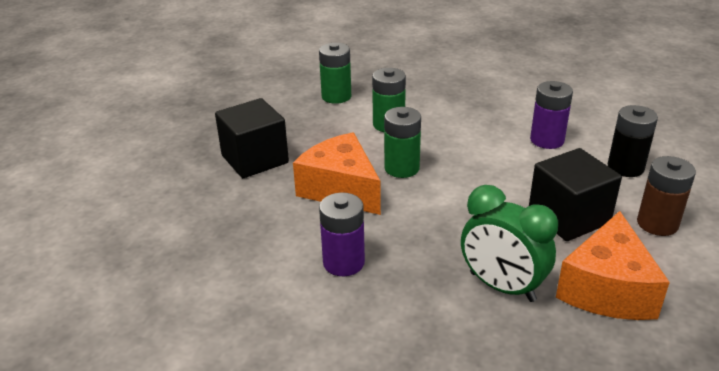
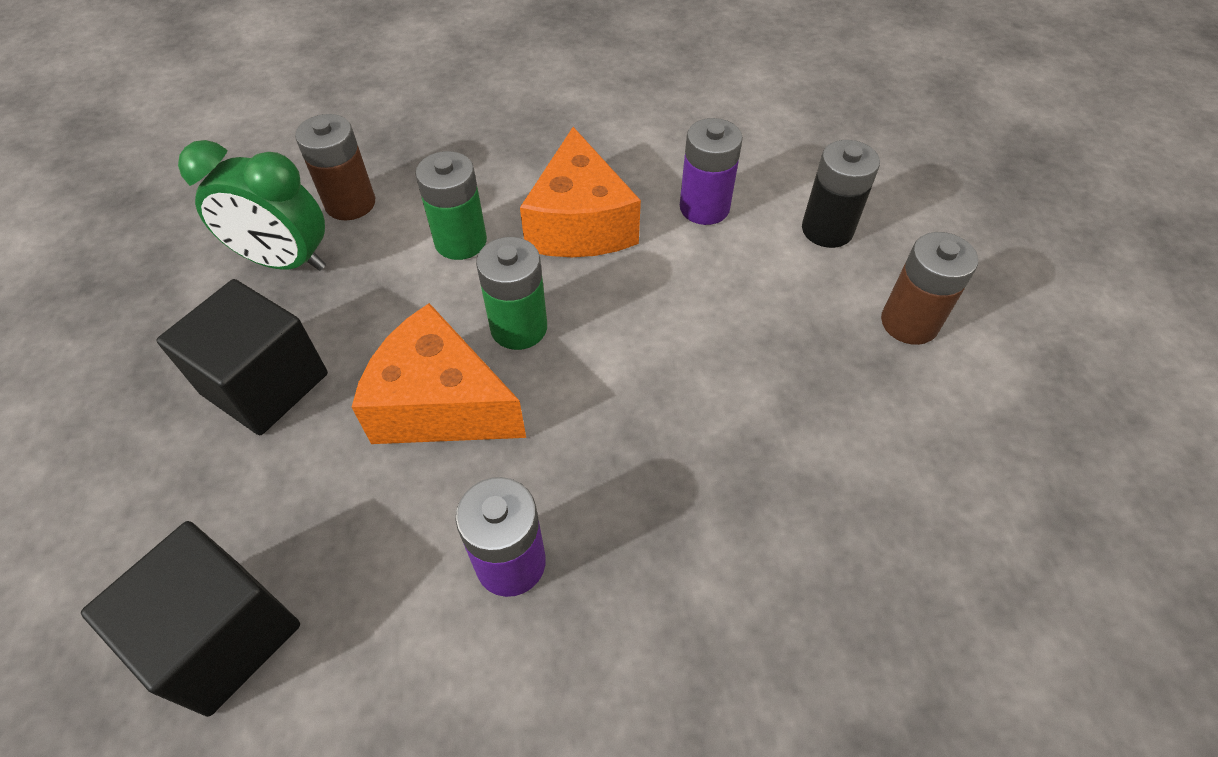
camera: 25 degrees left, 20 degrees up
(336, 96) = (350, 203): green battery -> brown battery
(502, 287) = (763, 520): green clock -> green clock (285, 261)
(568, 217) = (794, 349): black cube -> black cube (223, 635)
(607, 289) = (900, 469): orange cheese -> orange cheese (579, 224)

